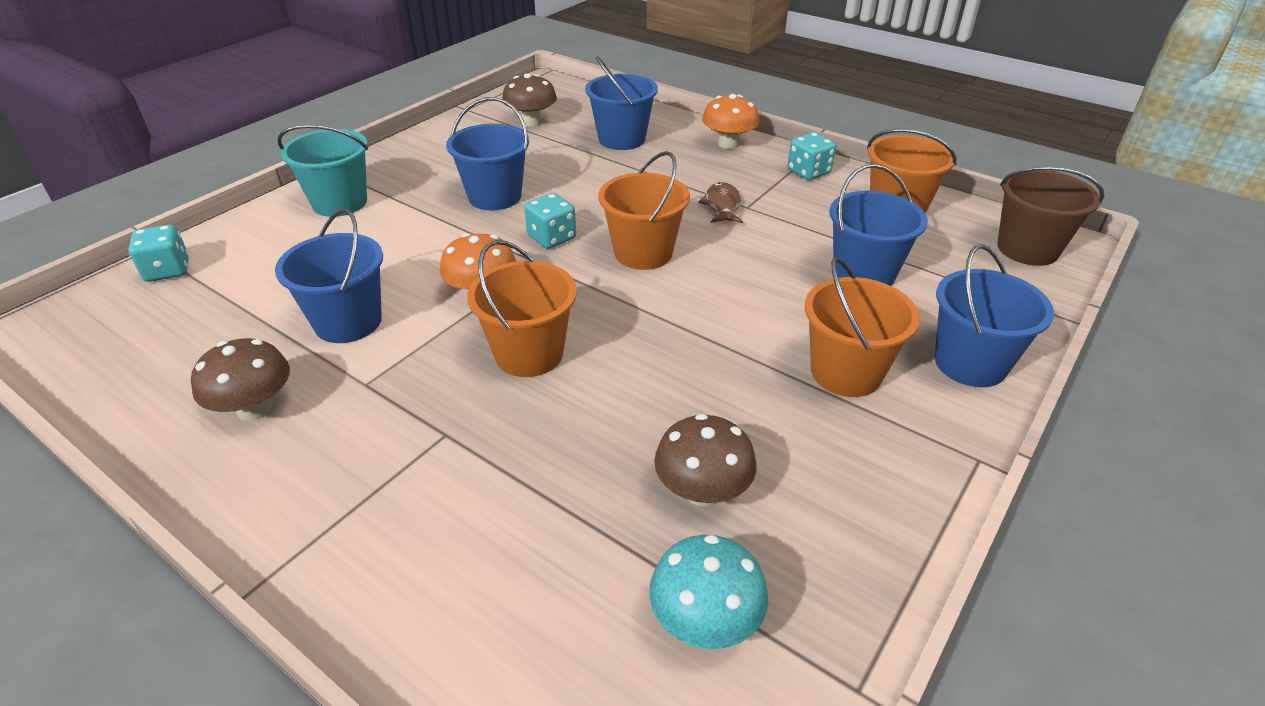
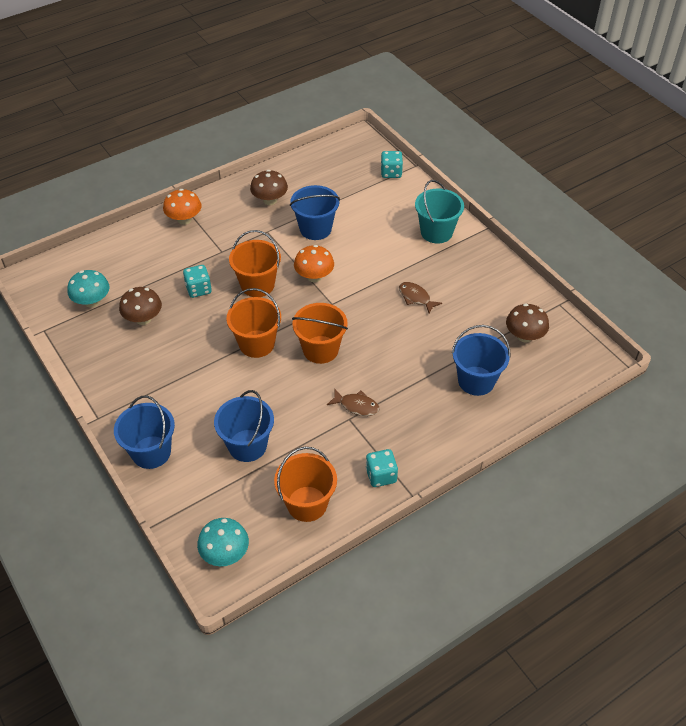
camera: 110 degrees right, 10 degrees up
(495, 197) = (416, 298): blue bucket -> brown fish
(552, 238) = (356, 314): turquoise dice -> turquoise dice (198, 289)
(728, 144) = (445, 443): orange mushroom -> orange mushroom (184, 219)
(846, 372) = (176, 396): orange bucket -> orange bucket (256, 344)
(1027, 249) = (225, 553): brown bucket -> turquoise mushroom

